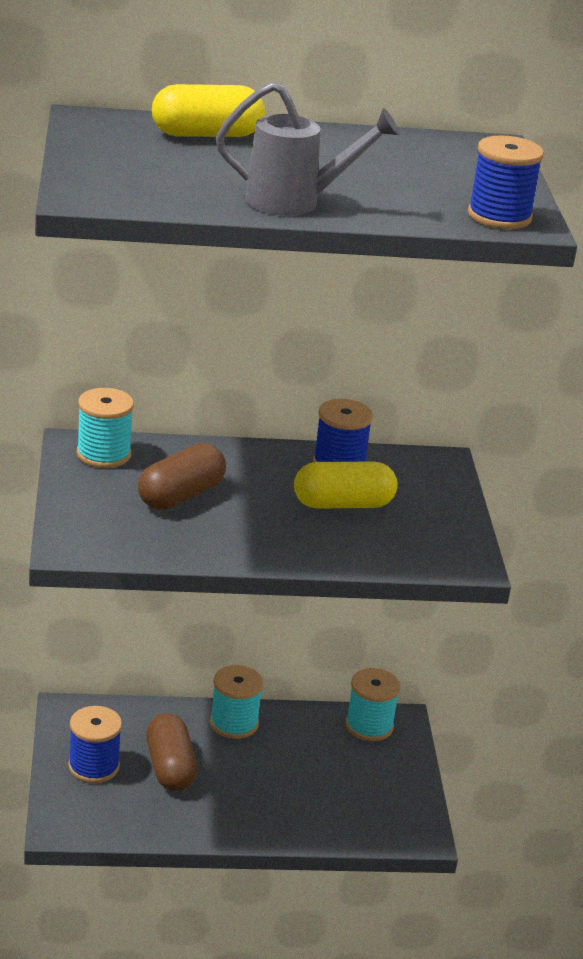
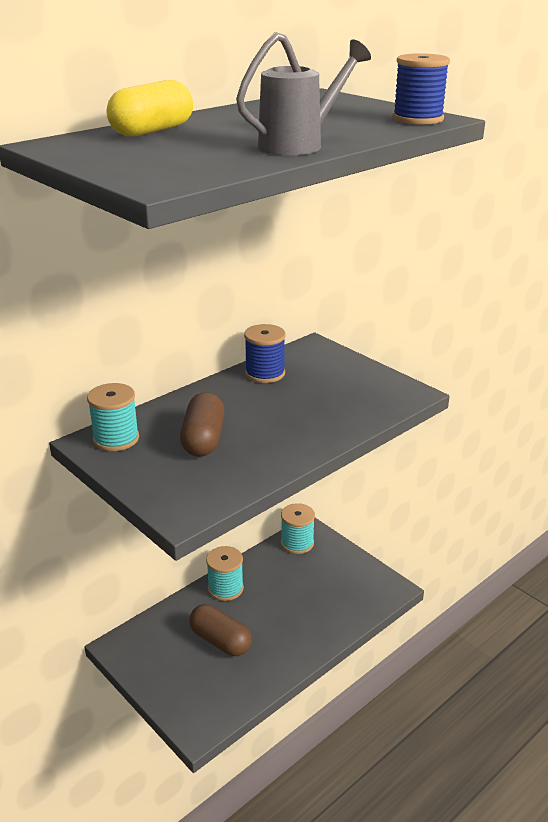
camera: 35 degrees left, 0 degrees up
(94, 766) = (174, 672): blue spool -> none
(343, 504) = (301, 395): yellow capsule -> none

